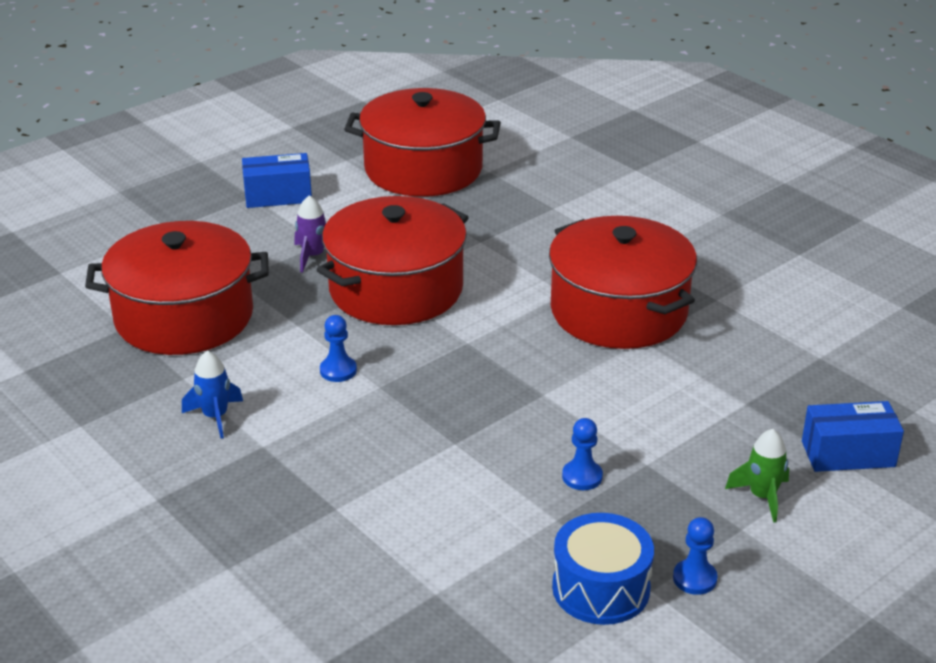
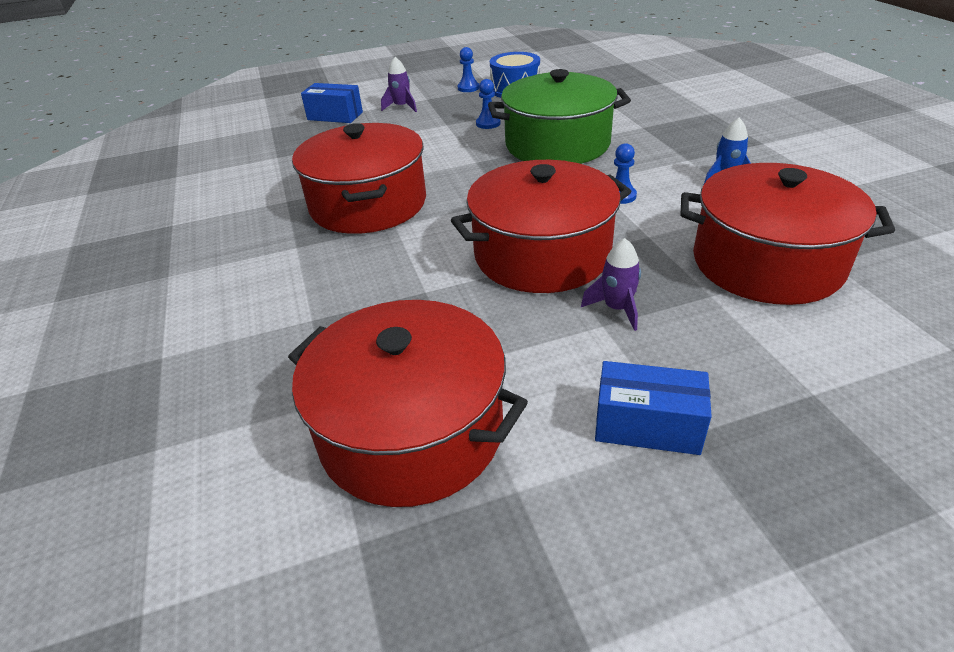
camera: 155 degrees left, 5 degrees up
(450, 446) = (557, 144): none -> green pot
(762, 496) = (402, 107): green rocket -> purple rocket

